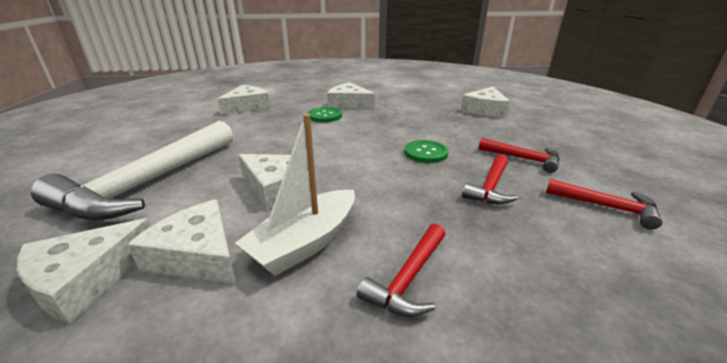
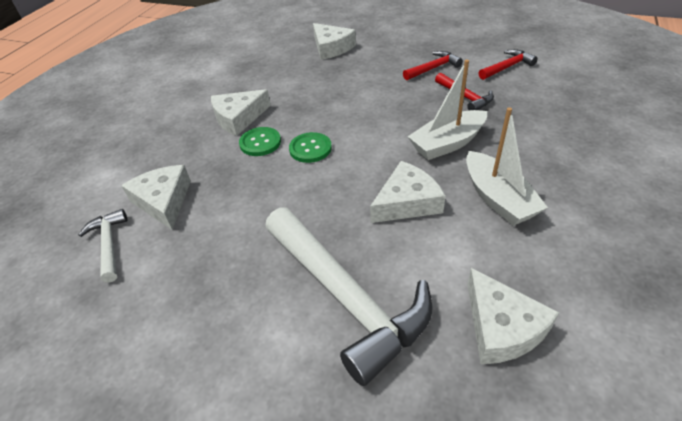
camera: 60 degrees left, 15 degrees up
(198, 254) = (492, 258): white cheese -> none
(205, 104) = (109, 244): none -> white hammer
(387, 192) = (447, 143): none -> white boat
(408, 279) = (548, 162): red hammer -> none
(425, 153) = (395, 106): green button -> green button (310, 149)

